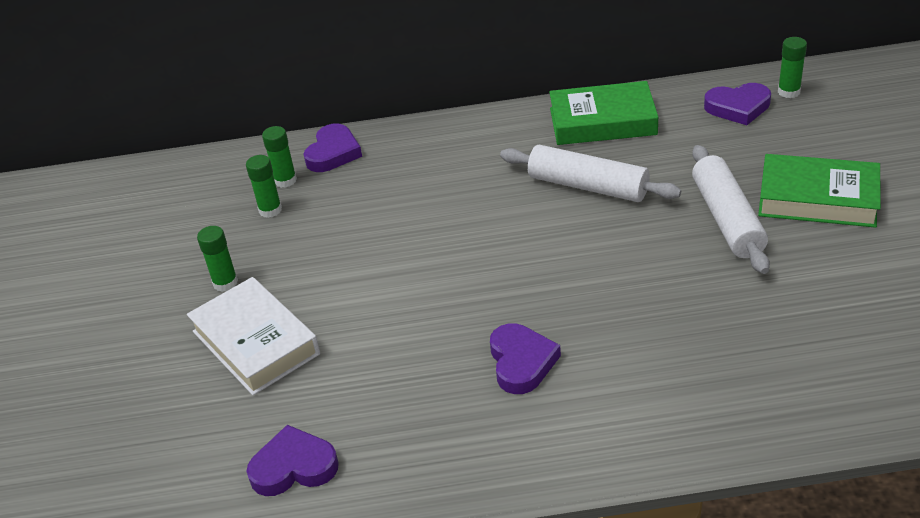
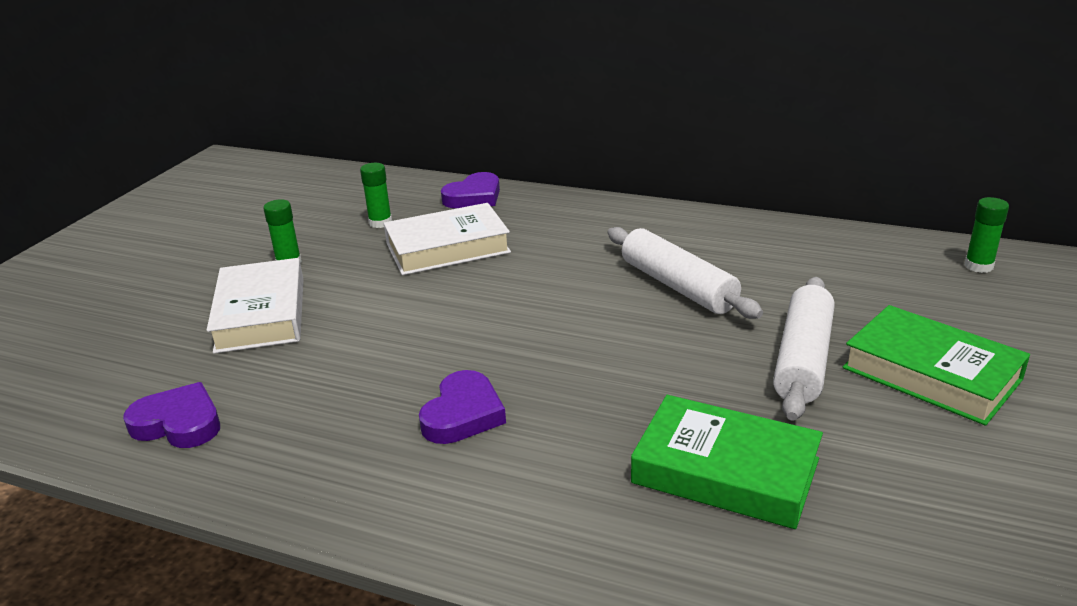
camera: 25 degrees right, 10 degrees down
(285, 180) = (415, 205): green glue stick -> none
(361, 215) = (447, 248): none -> white book
(602, 121) = (744, 238): green book -> green book (725, 471)
(738, 107) = (905, 264): purple heart -> none

